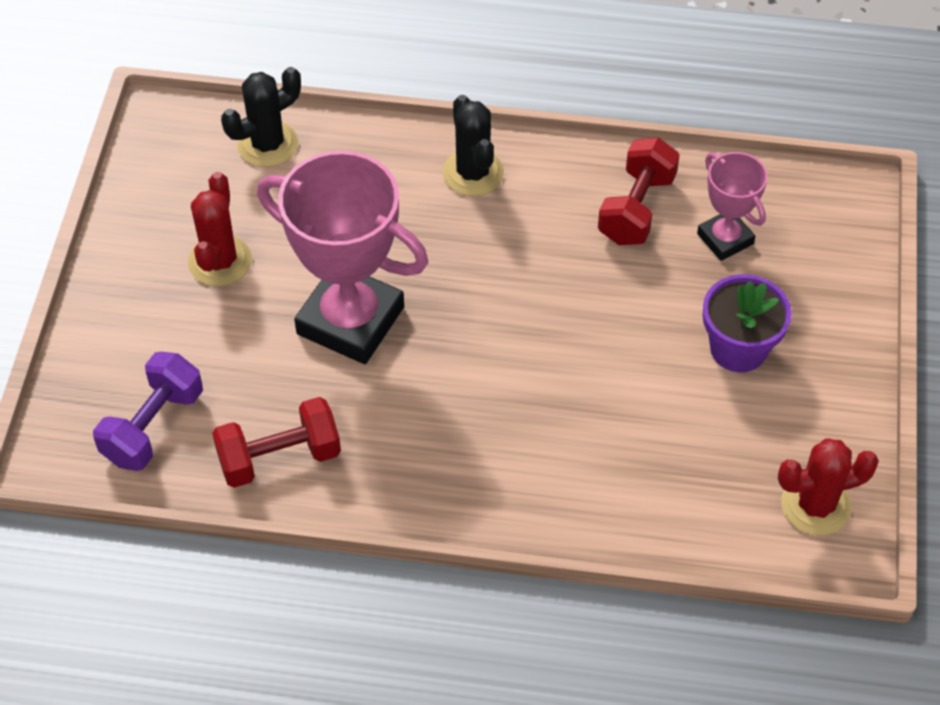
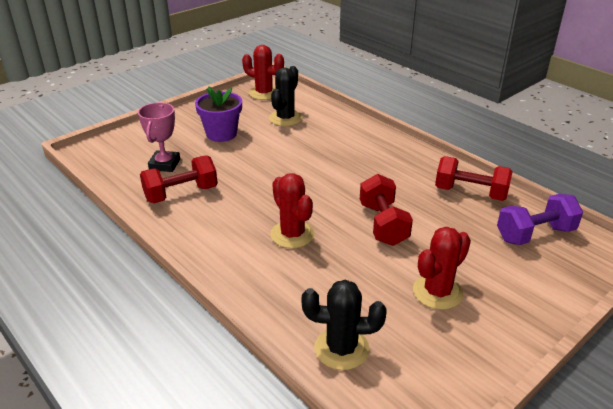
camera: 140 degrees left, 20 degrees down
(350, 321) = (383, 224): pink trophy -> red dumbbell
(440, 236) = (292, 234): none -> red cactus
(473, 173) = (234, 253): black cactus -> black cactus (285, 118)

